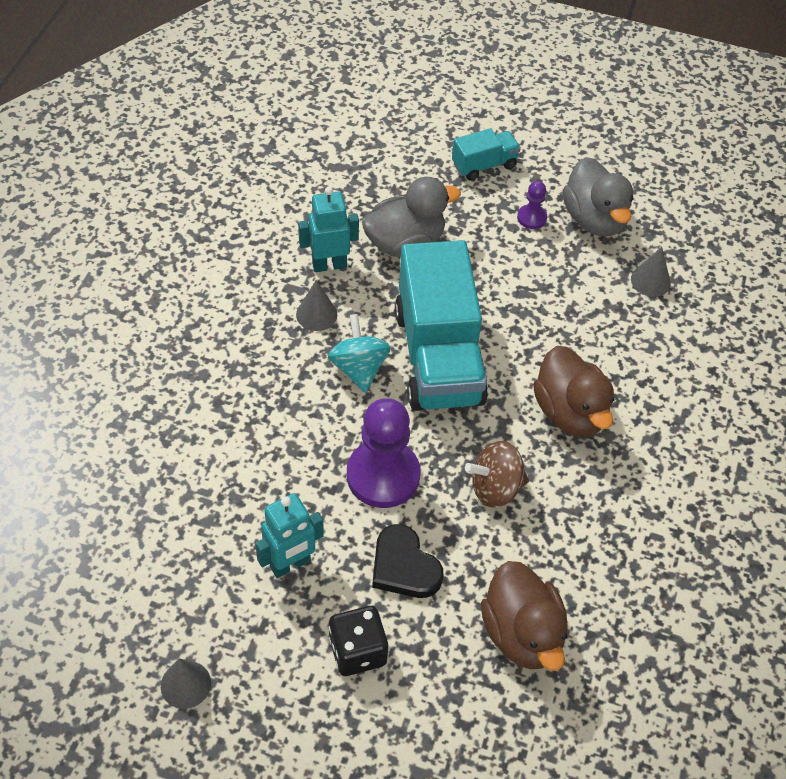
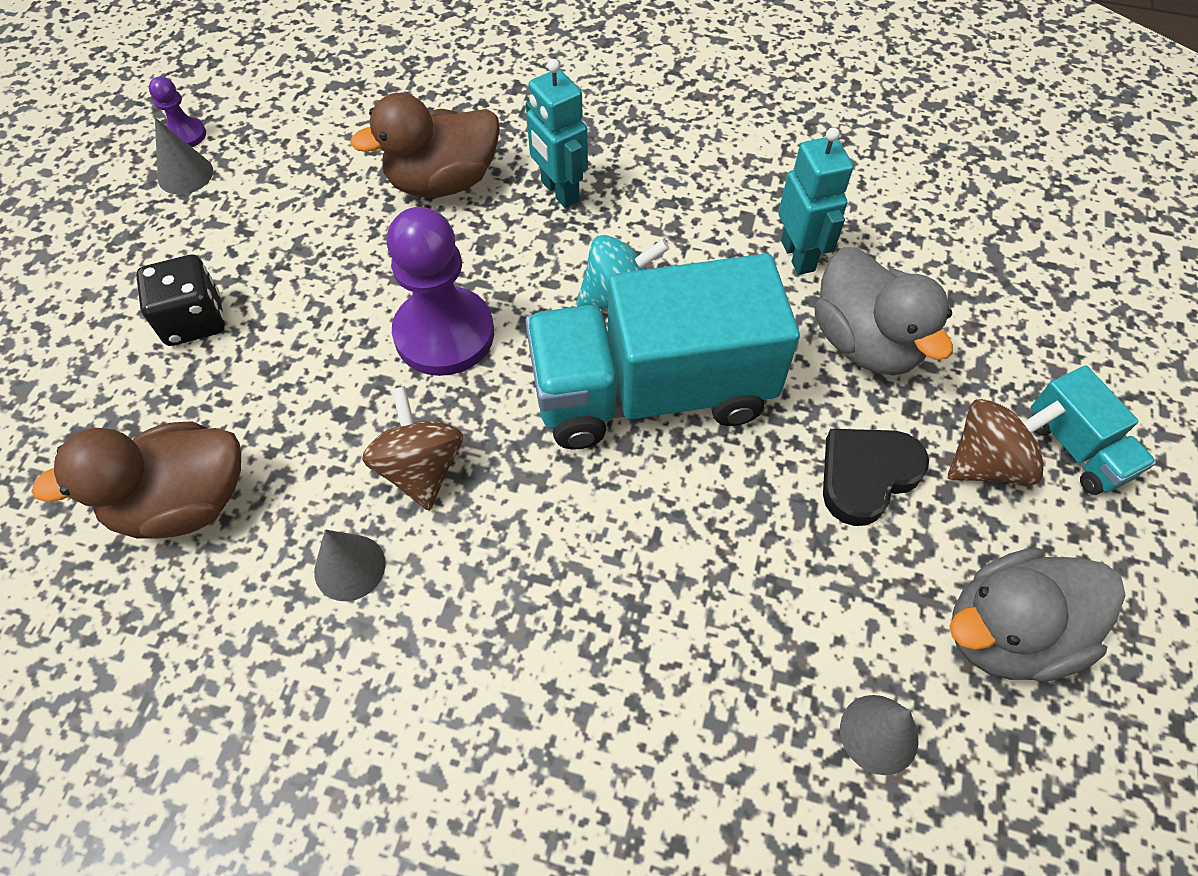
camera: 90 degrees right, 5 degrees up
(290, 564) = (320, 249): turquoise robot -> turquoise robot (559, 192)
(316, 314) = (706, 248): grey cone -> grey cone (349, 567)
(404, 566) = (304, 363): black heart -> black heart (866, 475)
(493, 204) = (987, 462): none -> brown spinning top
(531, 218) = (976, 524): purple pawn -> purple pawn (185, 135)
(570, 412) = (561, 577): brown duck -> brown duck (443, 182)

